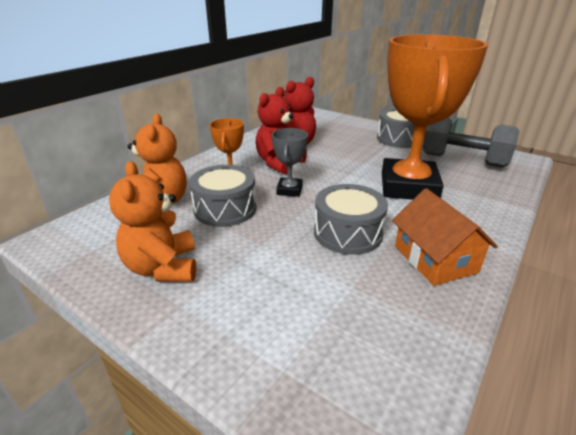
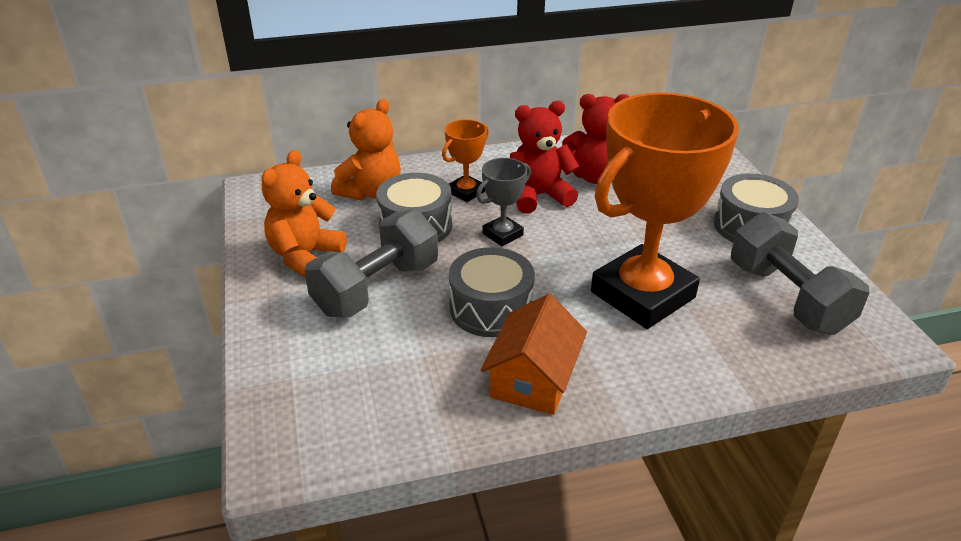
camera: 40 degrees right, 5 degrees up
(254, 260) = (376, 288): none -> grey dumbbell

